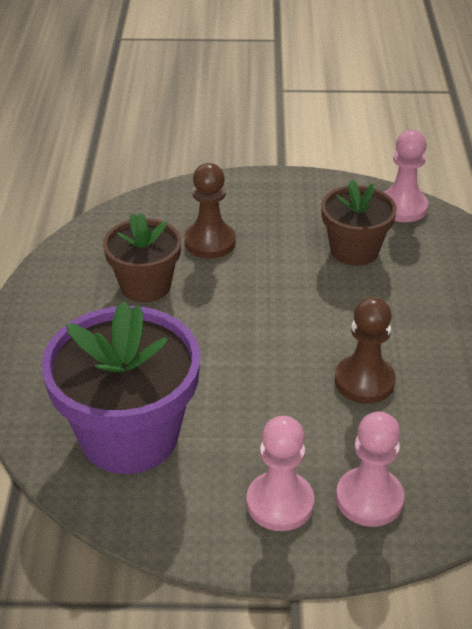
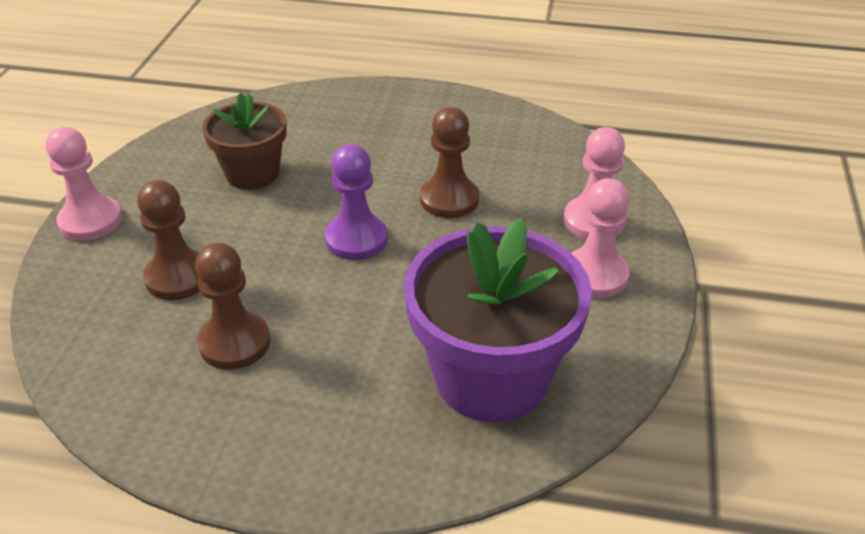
camera: 80 degrees left, 0 degrees up
(145, 286) = (235, 343): brown flower pot -> brown pawn
(284, 328) = (356, 239): none -> purple pawn
(402, 207) = (199, 131): pink pawn -> pink pawn (90, 221)

